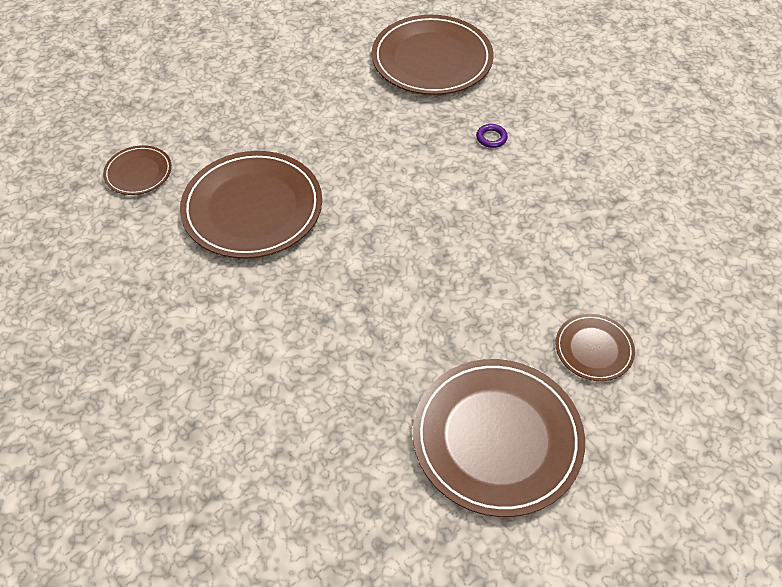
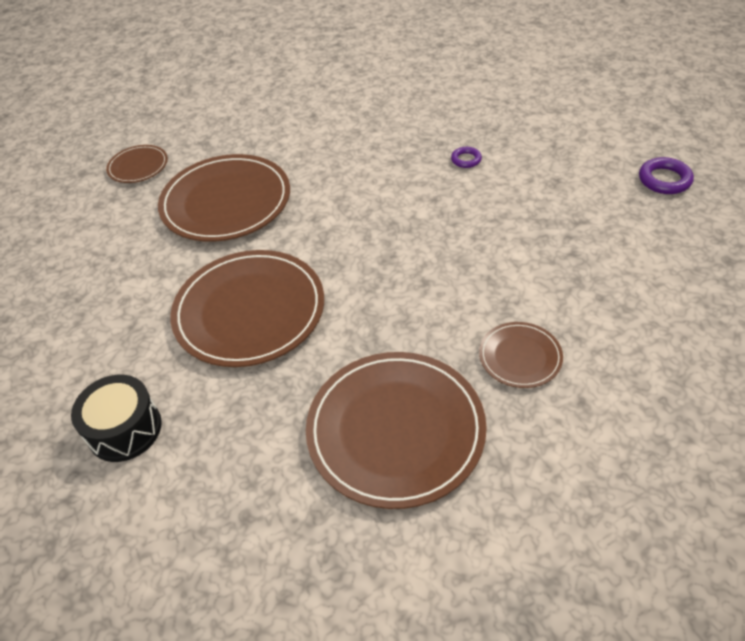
camera: 15 degrees right, 5 degrees down
(228, 474) = (125, 429): none -> black drum
(432, 59) = (428, 92): brown plate -> brown plate (249, 311)
(687, 146) = (664, 180): none -> purple ring

